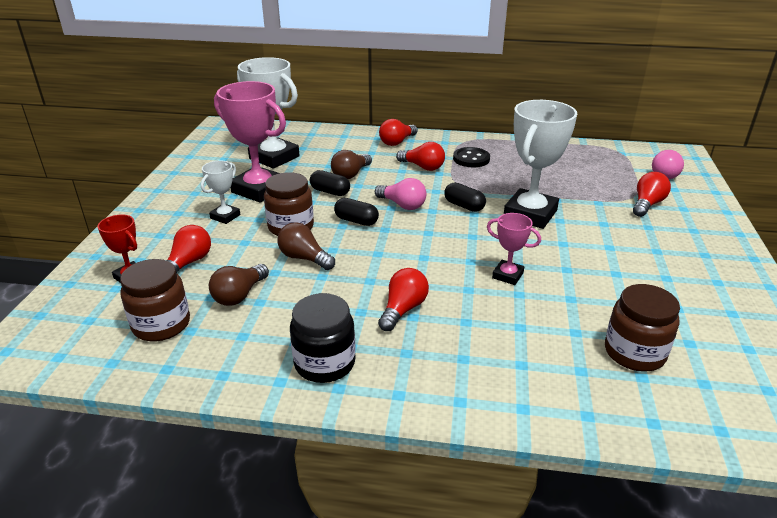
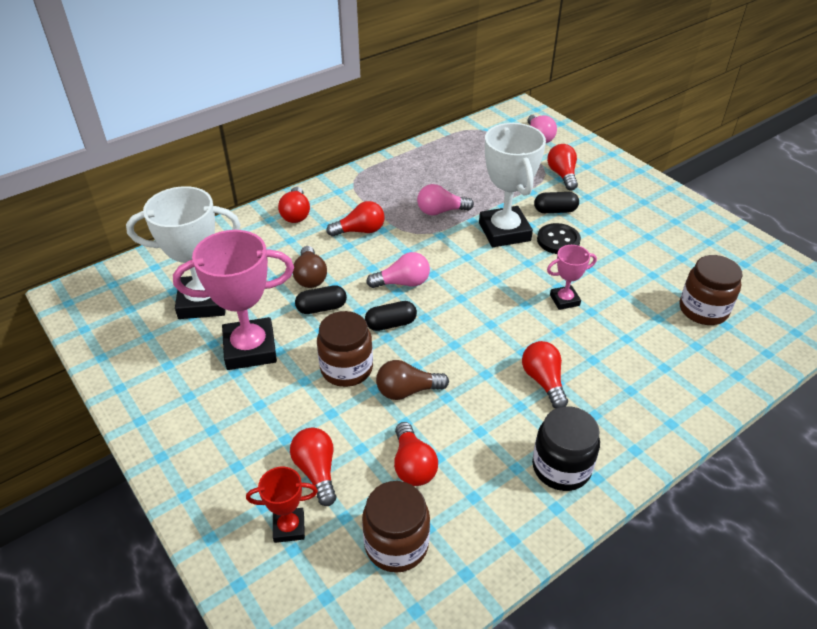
camera: 45 degrees left, 10 degrees up
(225, 216) = (268, 400): white trophy -> none
(239, 295) = (413, 465): brown light bulb -> red light bulb
(464, 206) = (449, 253): black capsule -> black capsule (555, 210)
(471, 159) = (386, 198): black button -> black button (558, 240)
(499, 181) = (440, 211): none -> pink light bulb

